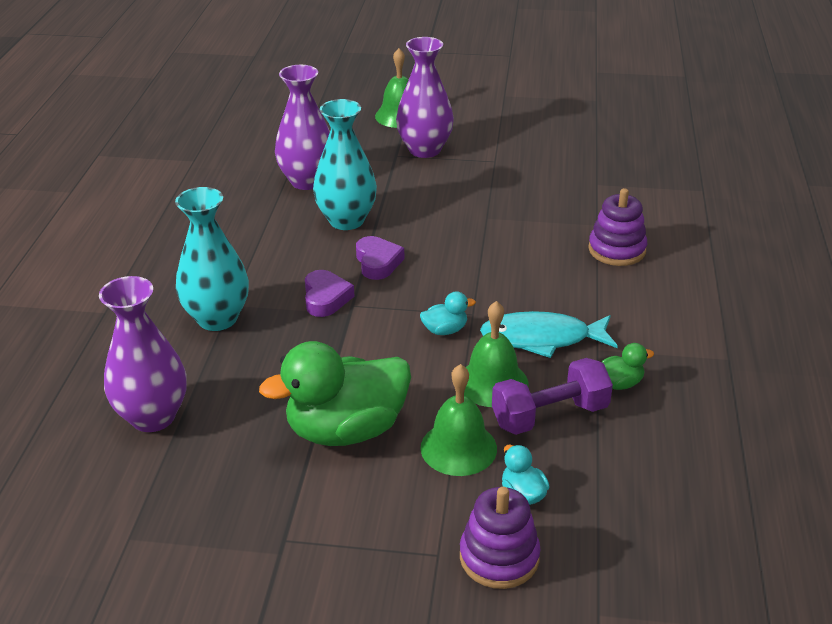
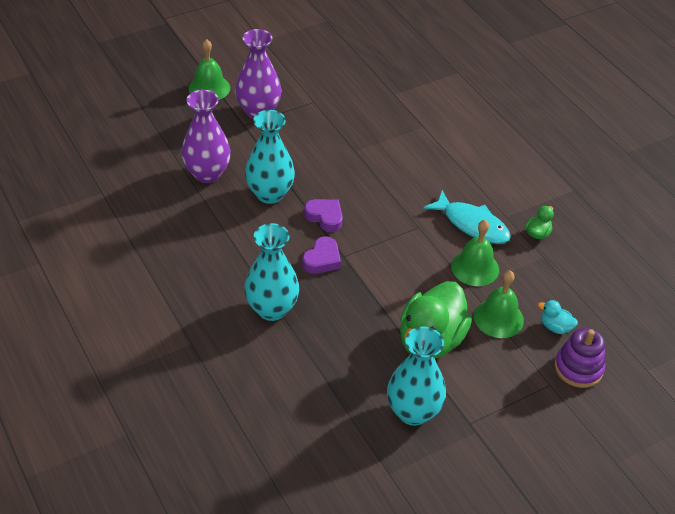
camera: 40 degrees left, 10 degrees up
(153, 417) = (313, 396): purple vase -> none
(235, 491) = (413, 412): none -> turquoise vase
(326, 298) = (322, 259): purple heart -> purple heart turned 75 degrees clockwise
(445, 330) = (415, 246): turquoise duck -> none
(542, 338) = (472, 224): turquoise fish -> turquoise fish turned 105 degrees counterclockwise
(550, 415) = (523, 272): purple dumbbell -> none
(617, 250) = (452, 141): purple stacking toy -> none

